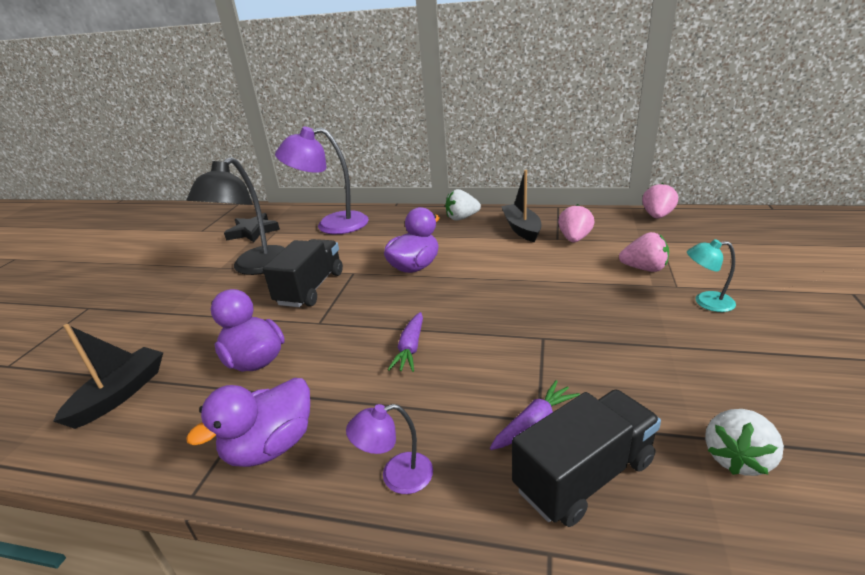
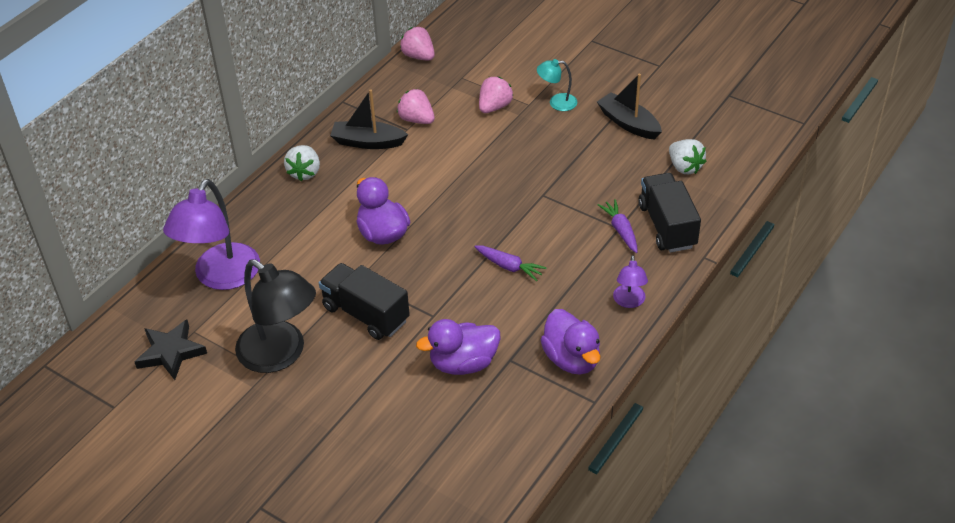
camera: 70 degrees left, 15 degrees up
(120, 394) = (455, 455): black boat -> black boat (628, 123)
(706, 302) = (557, 102): turquoise lamp -> turquoise lamp turned 60 degrees clockwise

